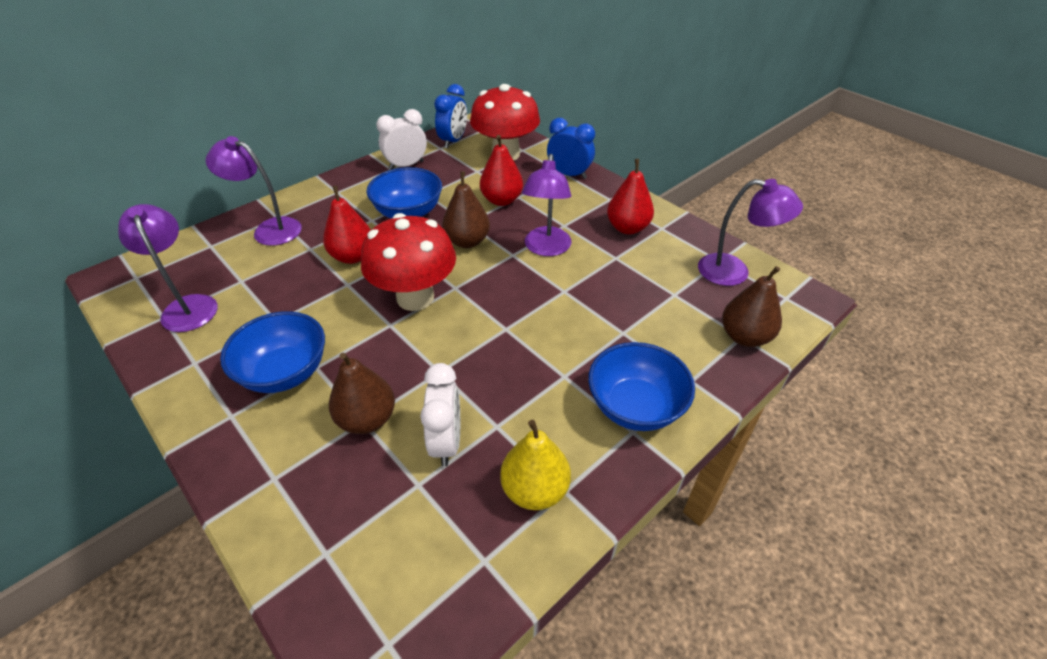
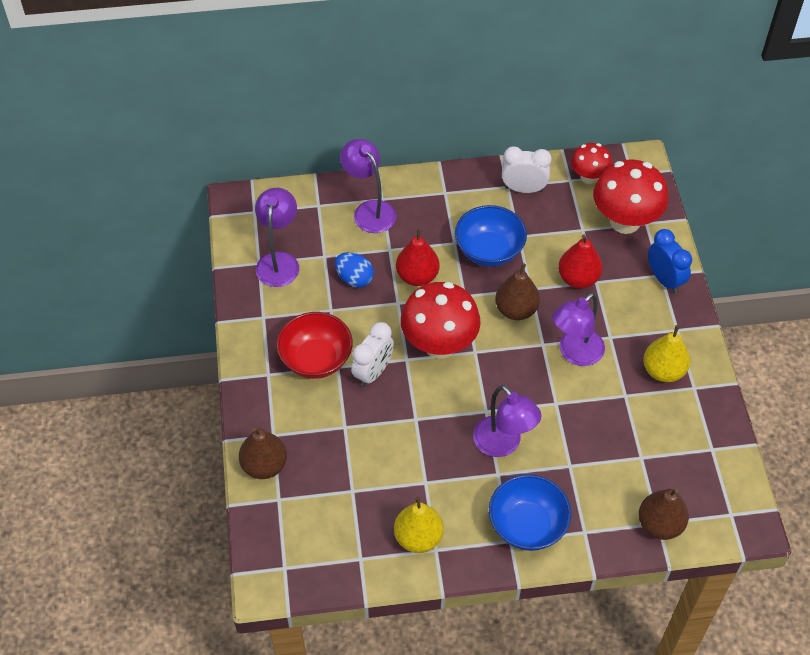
camera: 35 degrees right, 10 degrees up
(285, 372) = (316, 359): blue bowl -> red bowl
(286, 285) = (354, 279): none -> blue egg
(367, 419) = (348, 427): brown pear -> brown pear (264, 465)
(447, 442) = (387, 473): white clock -> white clock (373, 372)
(453, 141) = (588, 177): blue clock -> red mushroom
(627, 228) = (663, 371): red pear -> yellow pear
(734, 272) = (712, 467): purple lamp -> purple lamp (503, 444)

